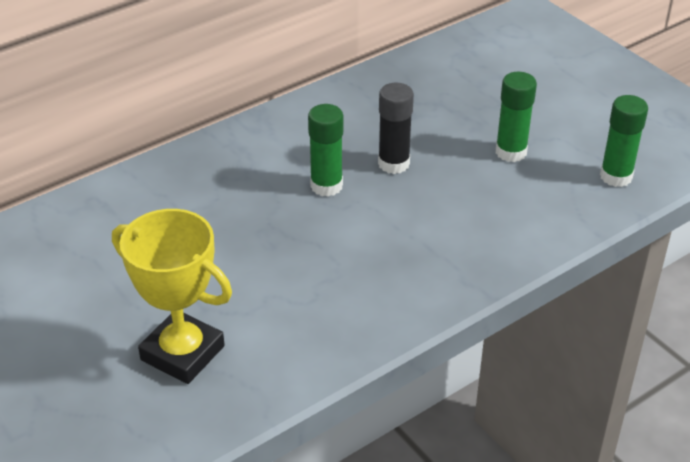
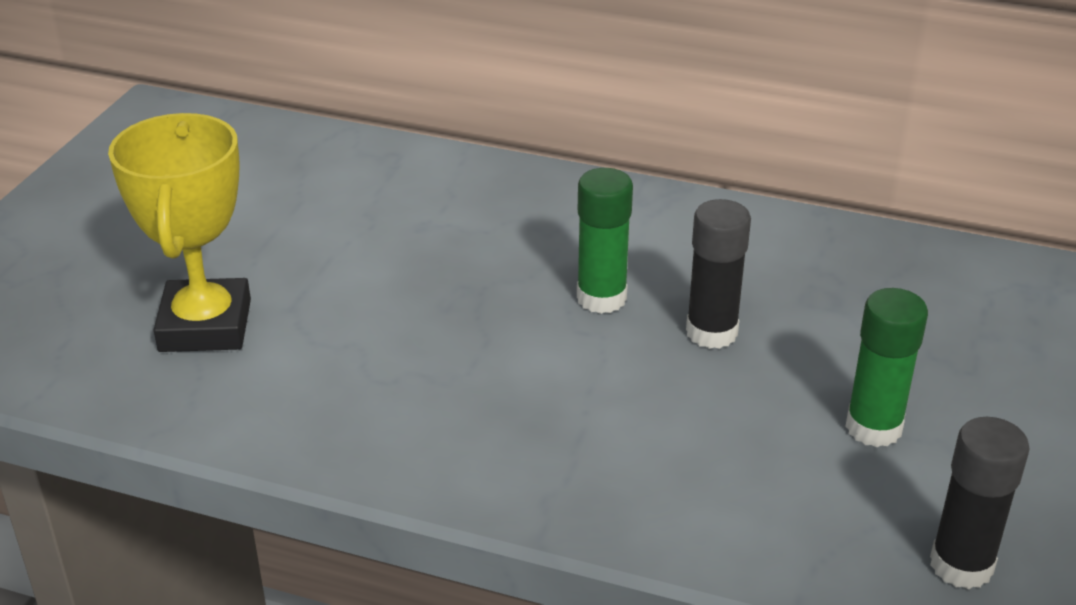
camera: 55 degrees right, 5 degrees down
(616, 176) = (961, 565): green glue stick -> black glue stick

